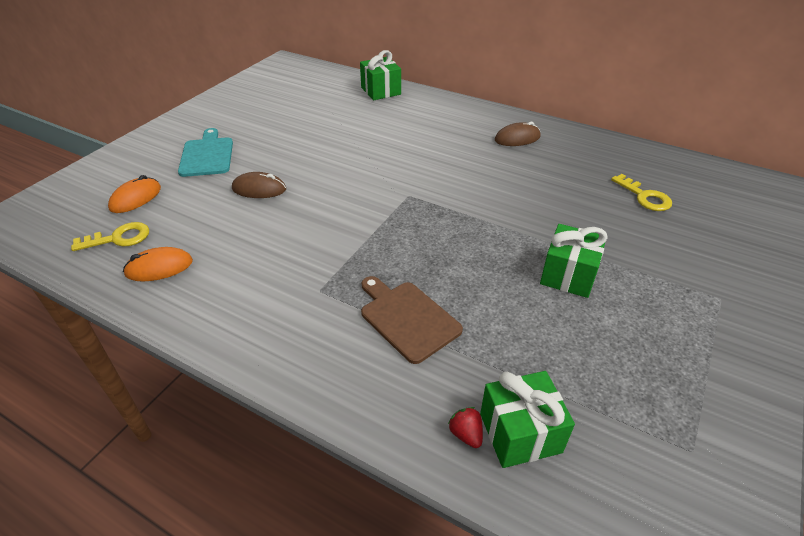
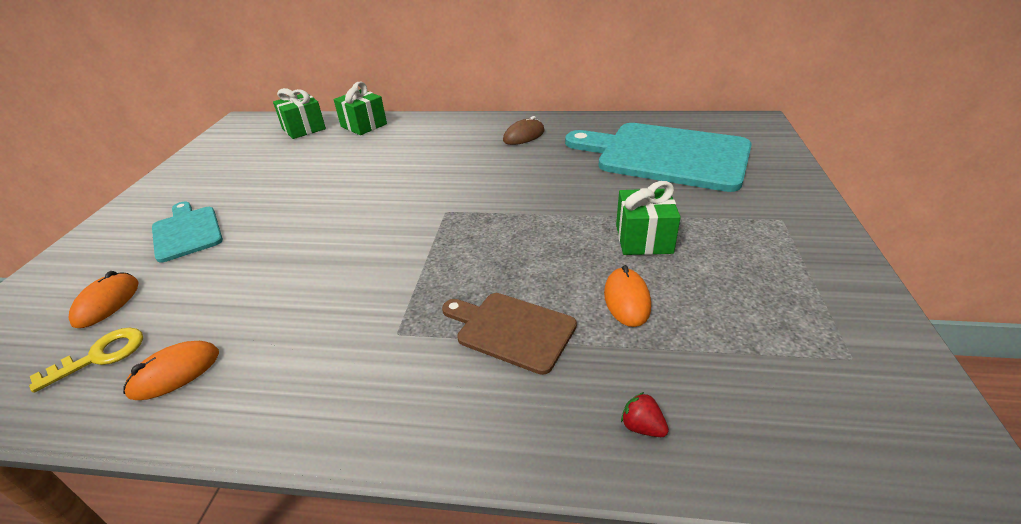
camera: 20 degrees left, 5 degrees down
(259, 189) = (270, 249): brown mouse -> none
(518, 326) = (626, 300): none -> orange mouse
(520, 433) = (693, 403): green gift -> green gift (304, 129)
(644, 197) = (666, 155): yellow key -> turquoise cutting board

